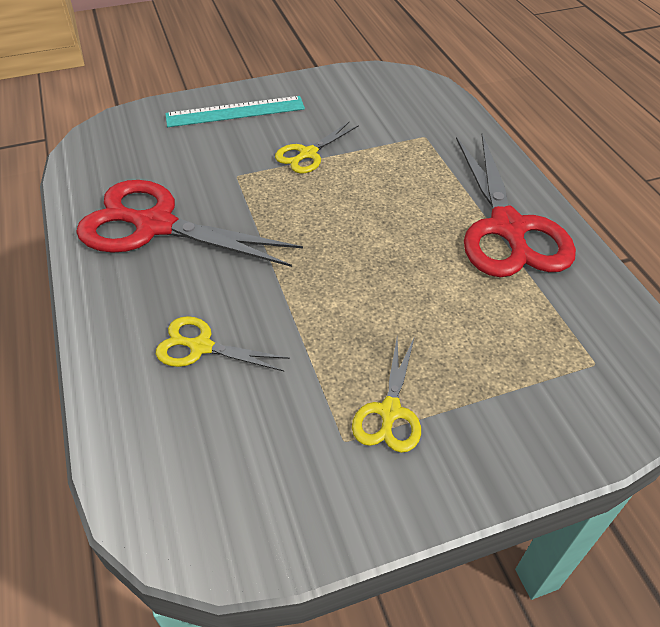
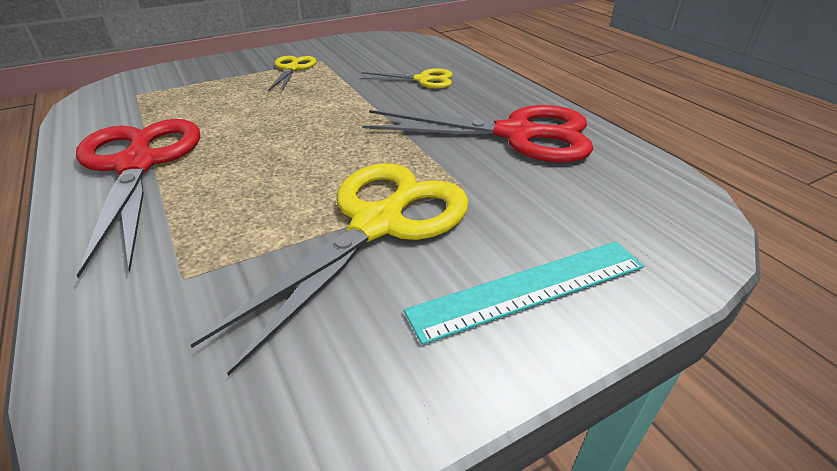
camera: 170 degrees right, 10 degrees down
(308, 154) = (378, 224): yellow scissors -> yellow scissors, size x1.99

